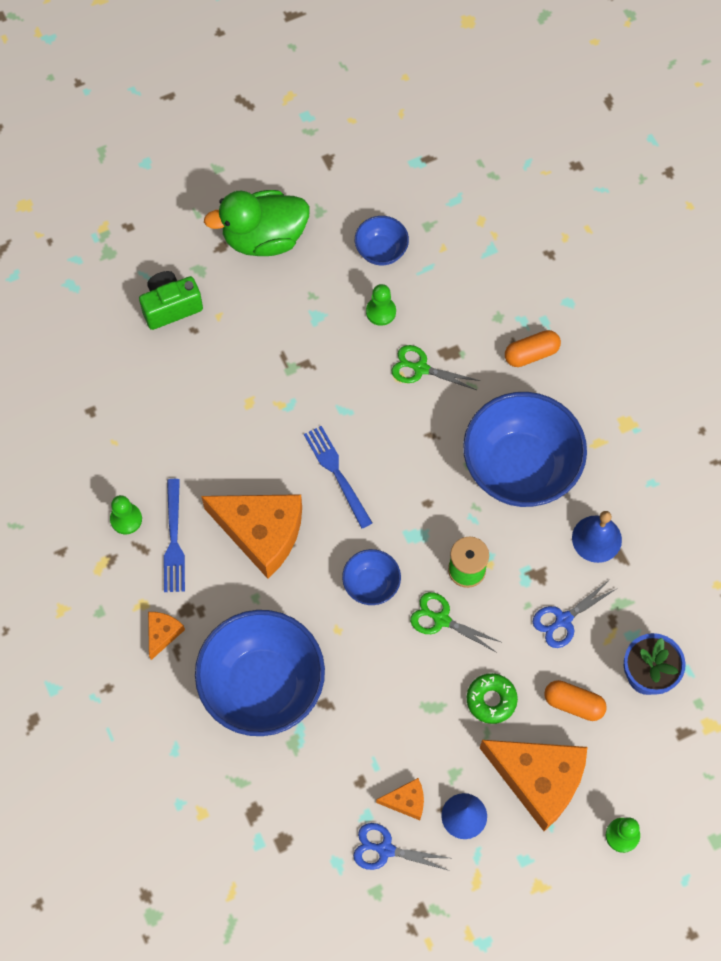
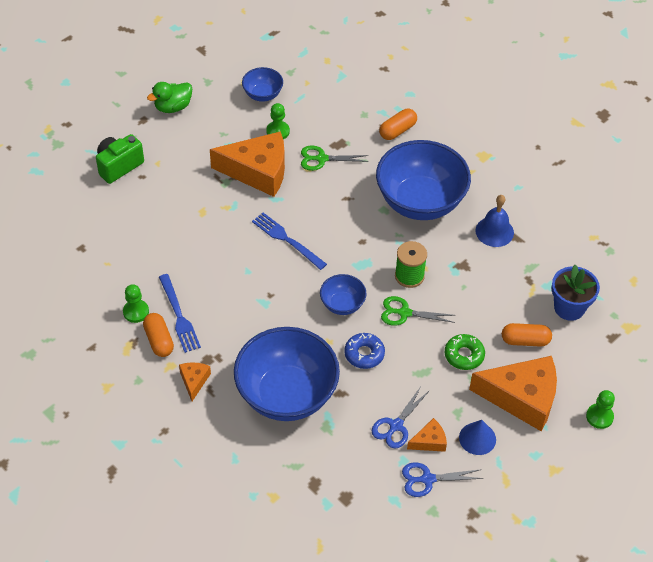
camera: 20 degrees left, 15 degrees down
(140, 566) = (159, 340): none -> orange capsule
(261, 533) = (245, 293): orange cheese -> orange cheese (258, 171)
(264, 238) = (173, 107): green duck -> green duck, size x0.60
(372, 660) = (364, 354): none -> blue donut
(563, 620) = (493, 289): blue scissors -> blue scissors (396, 426)

